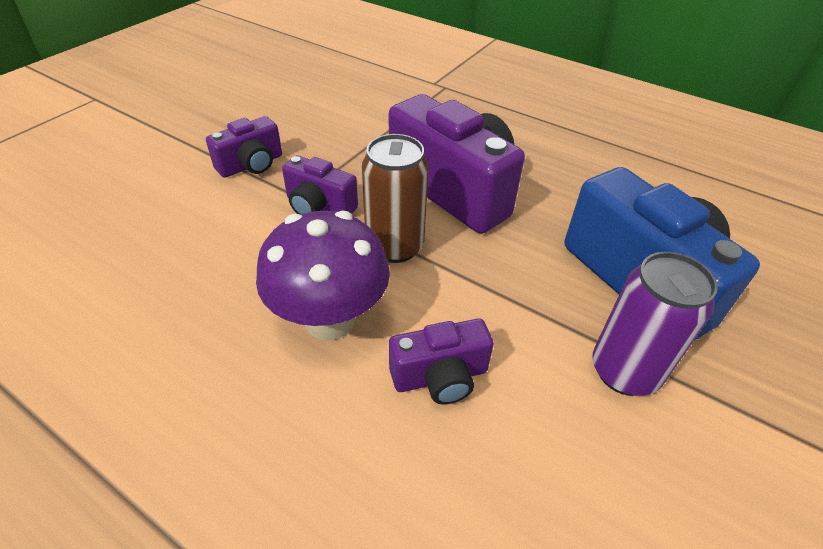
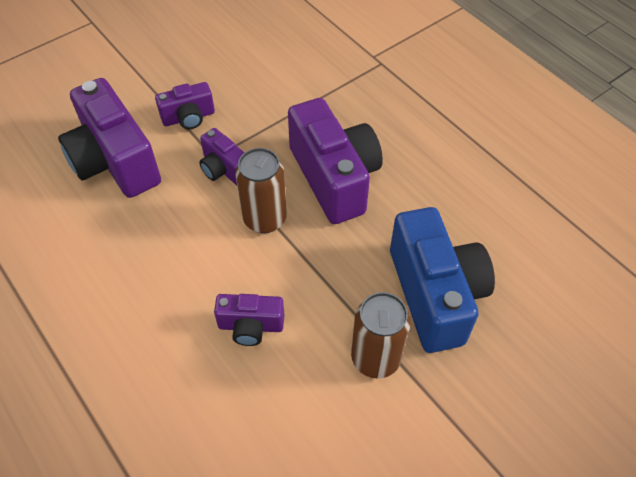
camera: 20 degrees right, 10 degrees up
(168, 225) = (115, 161): none -> purple camera
(330, 320) = (197, 266): purple mushroom -> none
(624, 371) = (375, 358): purple can -> brown can

